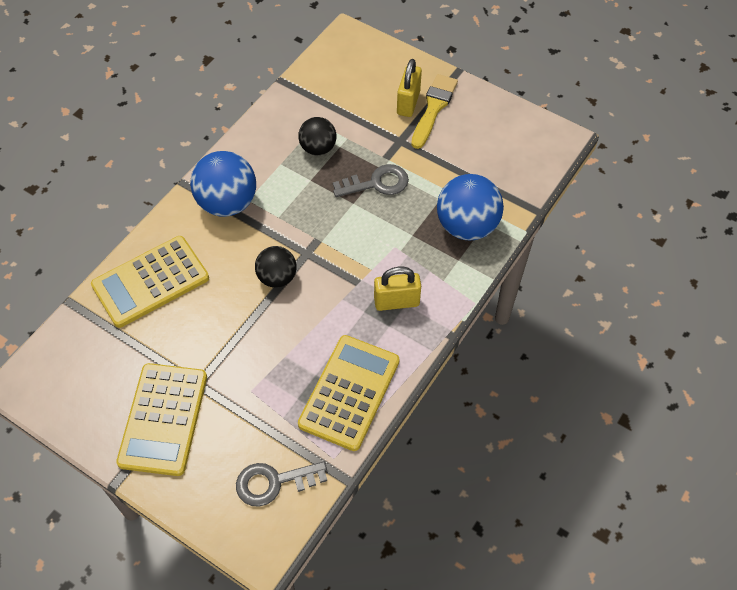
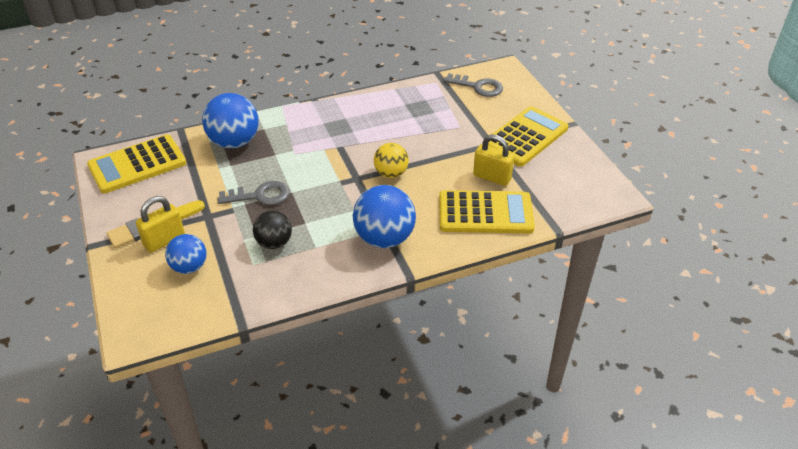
camera: 145 degrees left, 15 degrees down
(277, 277) = (391, 173): black ball -> yellow ball
(349, 392) = (401, 101): yellow calculator -> yellow calculator (137, 165)
(363, 95) = (189, 267): none -> blue ball
(377, 183) = (260, 196): grey key -> grey key turned 150 degrees clockwise
(396, 302) = (327, 126): yellow padlock -> yellow padlock (492, 177)

